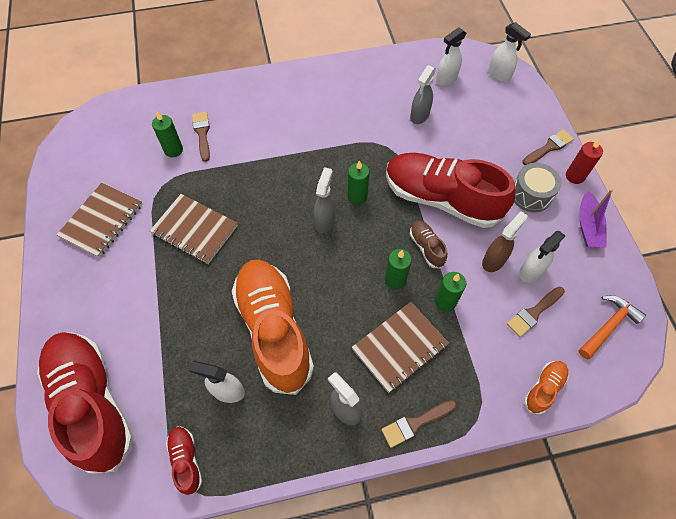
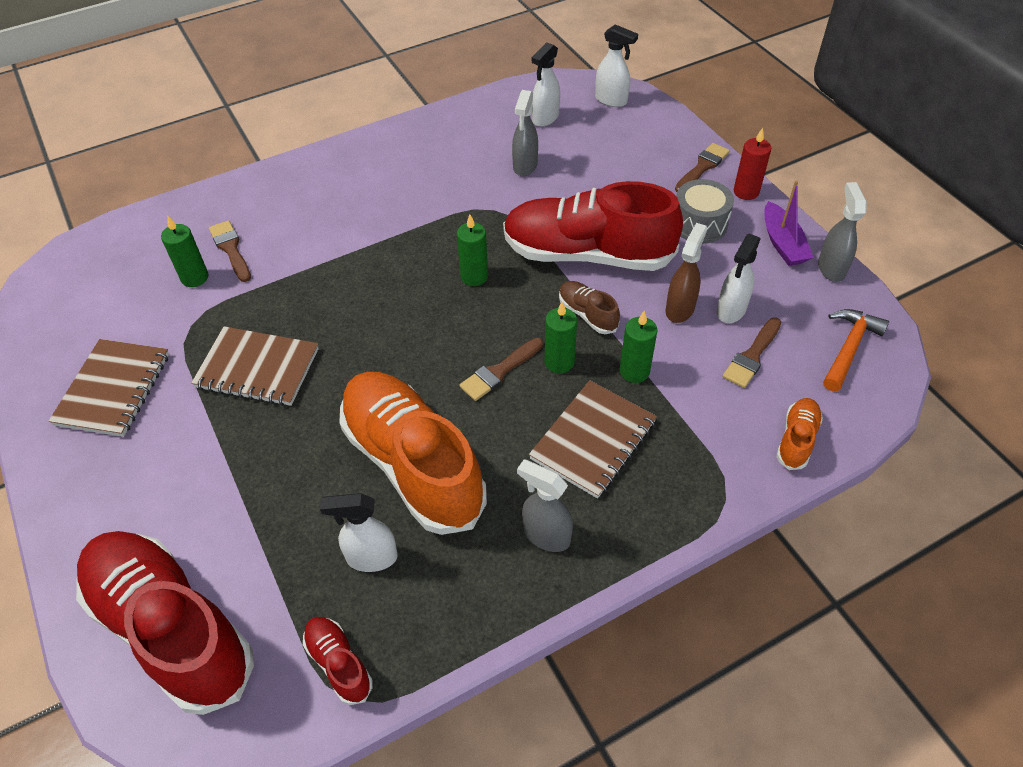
camera: 15 degrees left, 10 degrees down
(325, 221) = (440, 315): grey spray bottle -> grey spray bottle (831, 268)
(415, 423) = (646, 526): brown brush -> brown brush (499, 371)

